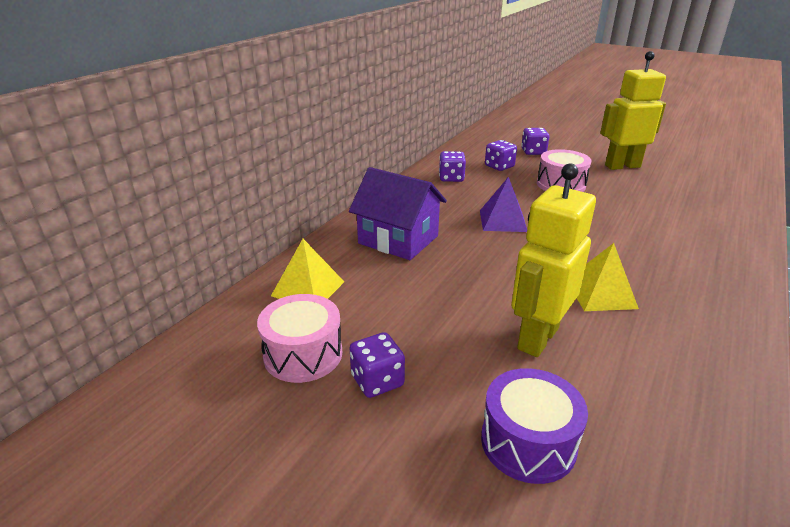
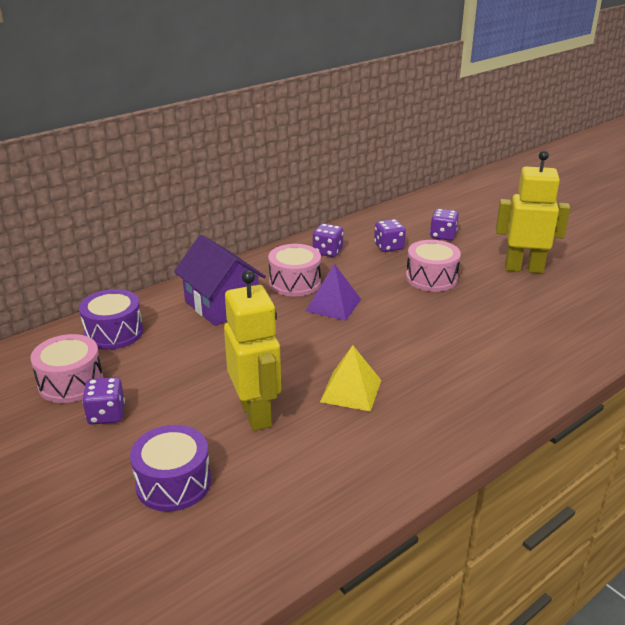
camera: 20 degrees right, 0 degrees up
(308, 288) = (114, 333): yellow pyramid -> purple drum
(448, 208) = (295, 283): none -> pink drum
(537, 338) = (256, 414): yellow robot -> yellow robot turned 105 degrees clockwise

